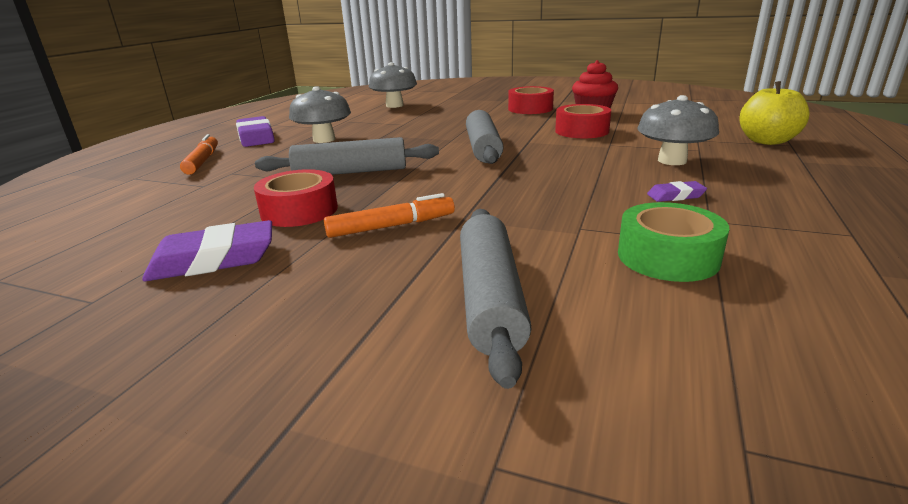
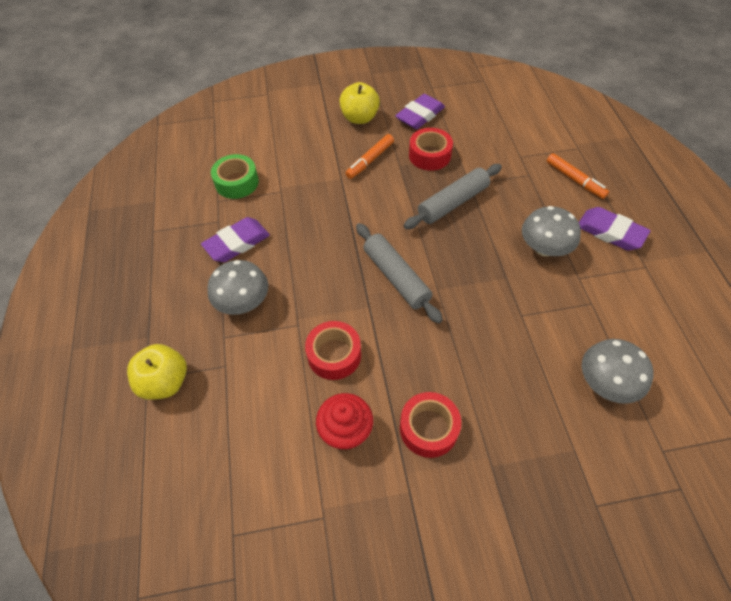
camera: 150 degrees right, 30 degrees up
(318, 290) = (360, 118): none -> yellow apple
(489, 298) = (296, 136): grey rolling pin -> none
(675, 196) = (237, 243): purple eraser -> purple eraser, size x1.97

